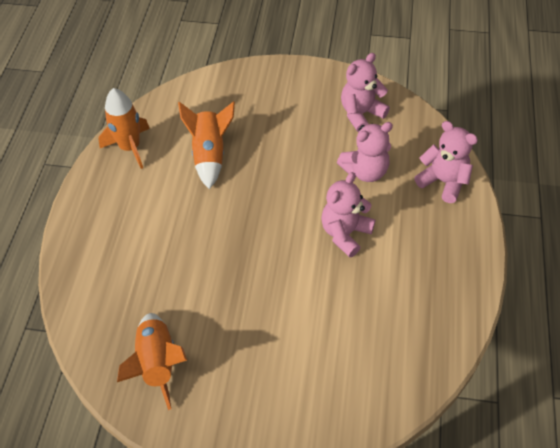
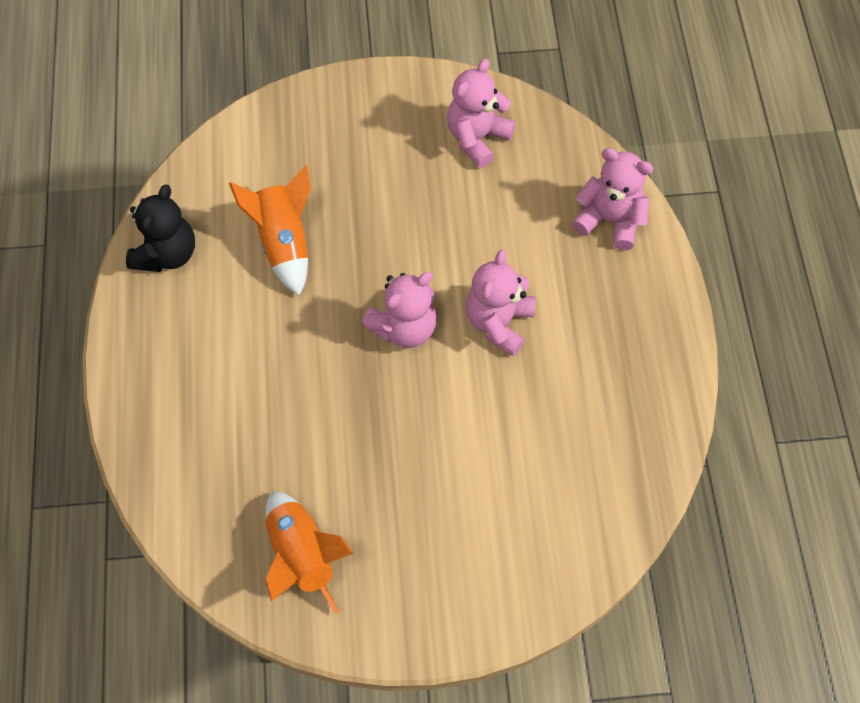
camera: 15 degrees left, 10 degrees up
(130, 147) = (167, 253): orange rocket -> black teddy bear
(365, 171) = (503, 225): pink teddy bear -> pink teddy bear (404, 327)

